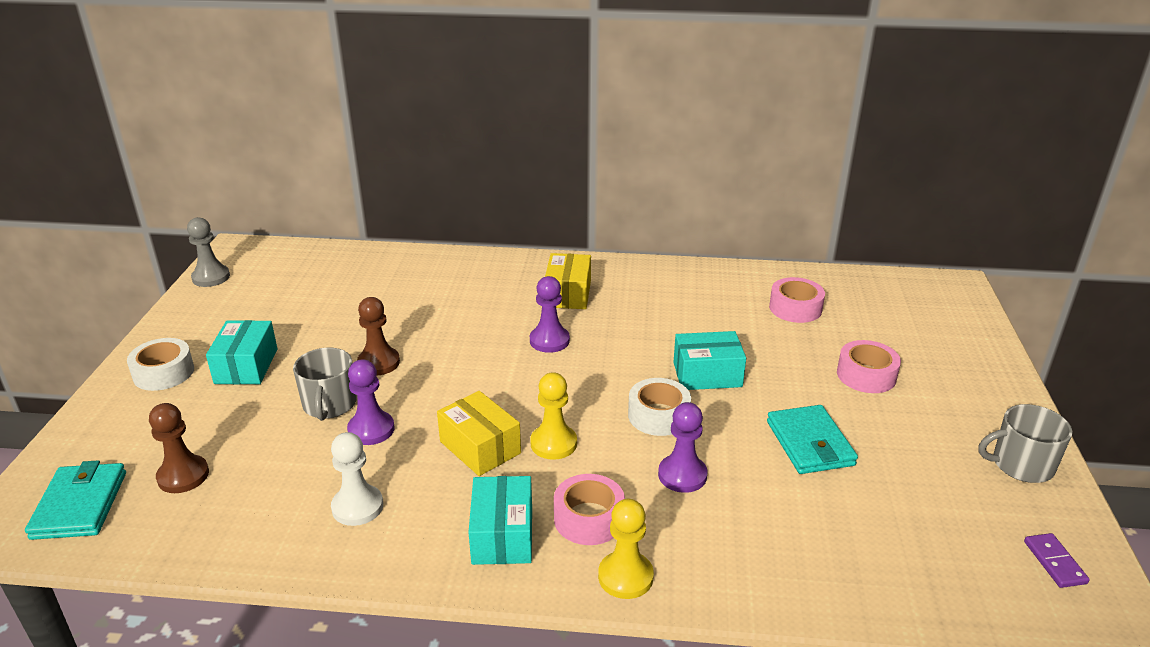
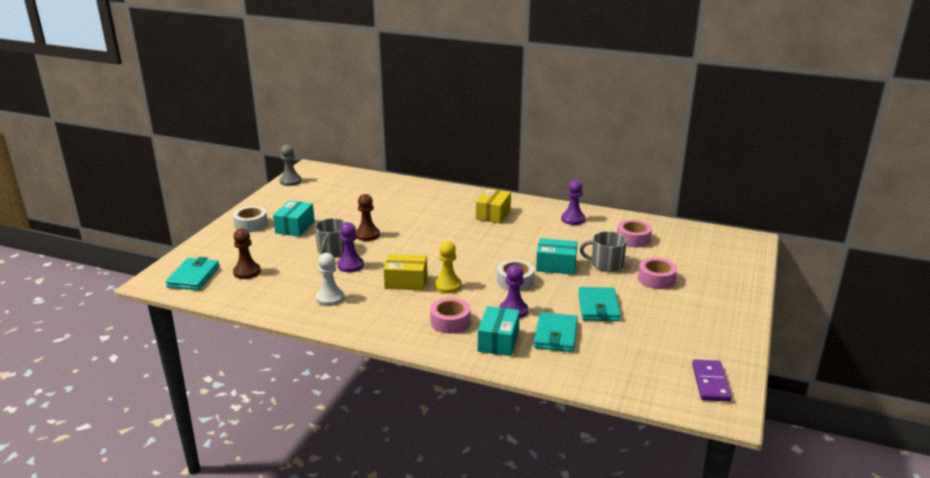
camera: 15 degrees right, 5 degrees down
(480, 447) = (406, 282): yellow box -> yellow box turned 60 degrees counterclockwise
(502, 535) = (400, 321): turquoise box -> turquoise box (498, 341)
(549, 341) = (470, 236): purple pawn -> purple pawn (573, 219)
(625, 577) = (457, 349): yellow pawn -> none
(773, 513) = (556, 335): none -> turquoise wallet
(1021, 465) = (724, 336): grey mug -> grey mug (606, 264)
(1054, 562) = (710, 383): purple domino -> purple domino, size x1.53

